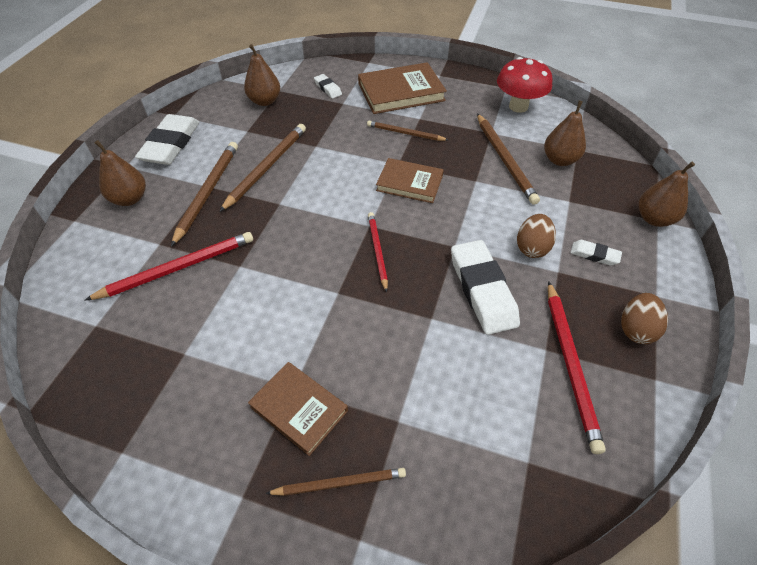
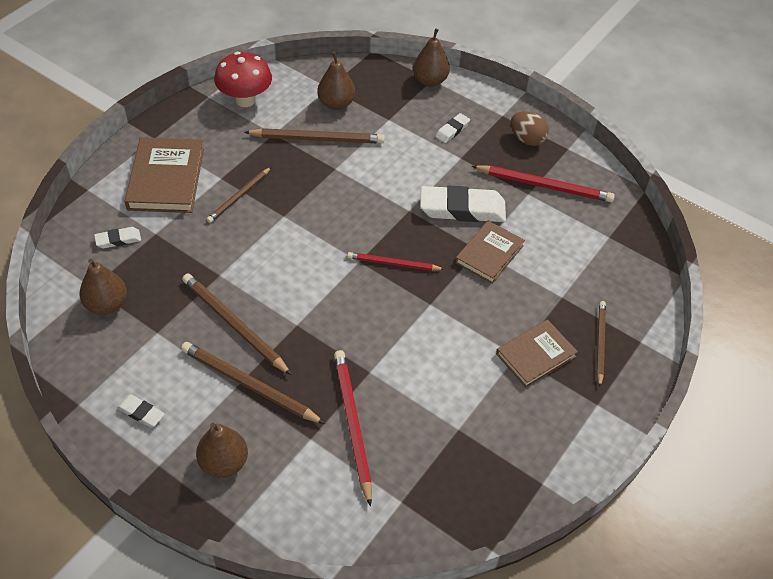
camera: 75 degrees left, 0 degrees up
(171, 144) = (141, 413): white eraser -> white eraser, size x0.48
(409, 183) = (316, 215): brown book -> brown book (489, 254)
(532, 247) = (430, 163): brown egg -> none

